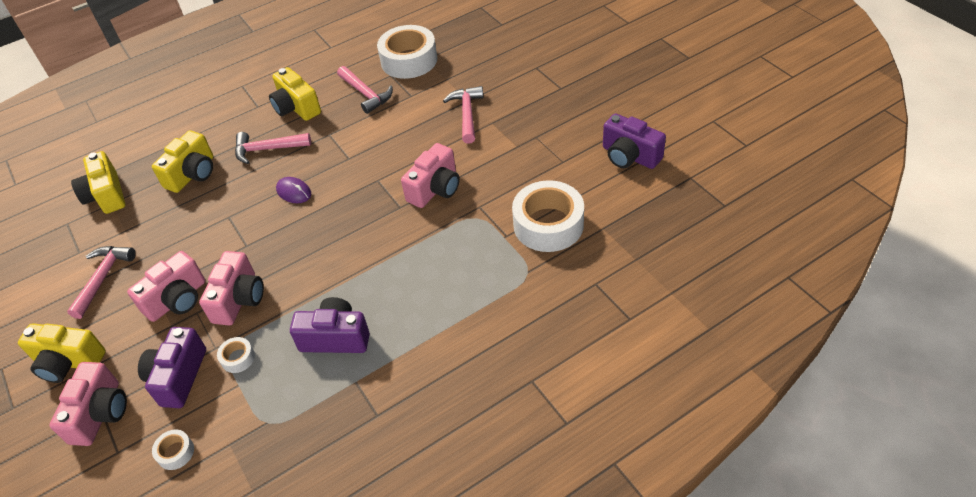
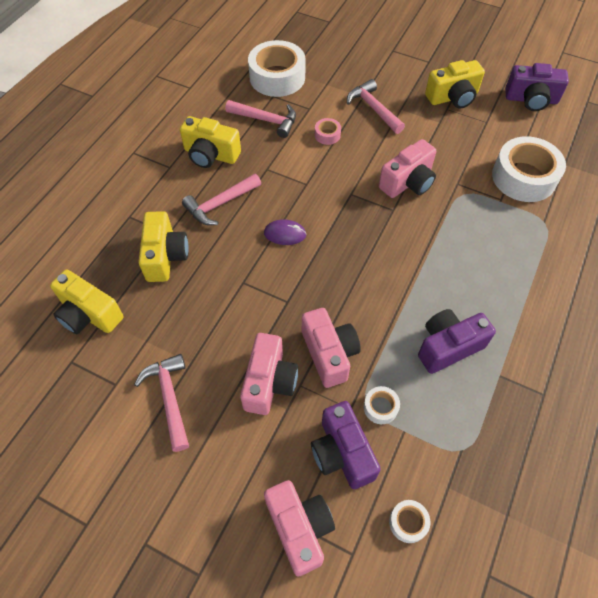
camera: 35 degrees left, 10 degrees up
(68, 362) = (215, 497): yellow camera -> yellow camera (453, 97)
(405, 123) = (327, 135): none -> pink tape
(435, 189) = (408, 182): pink camera -> pink camera turned 45 degrees clockwise

